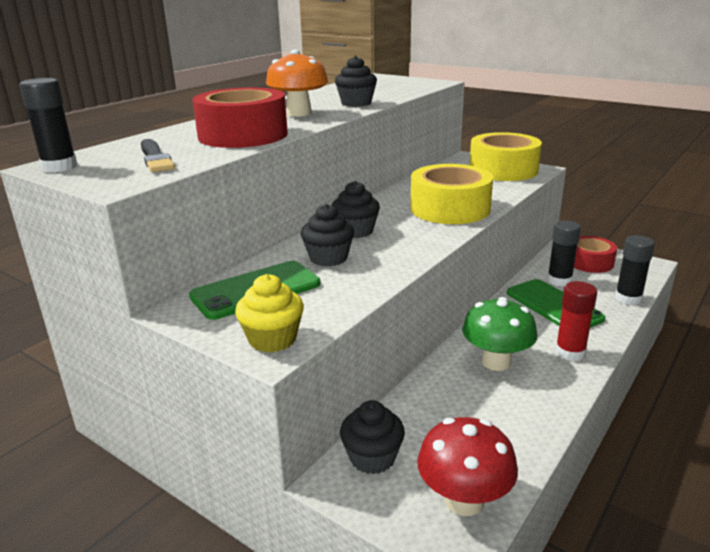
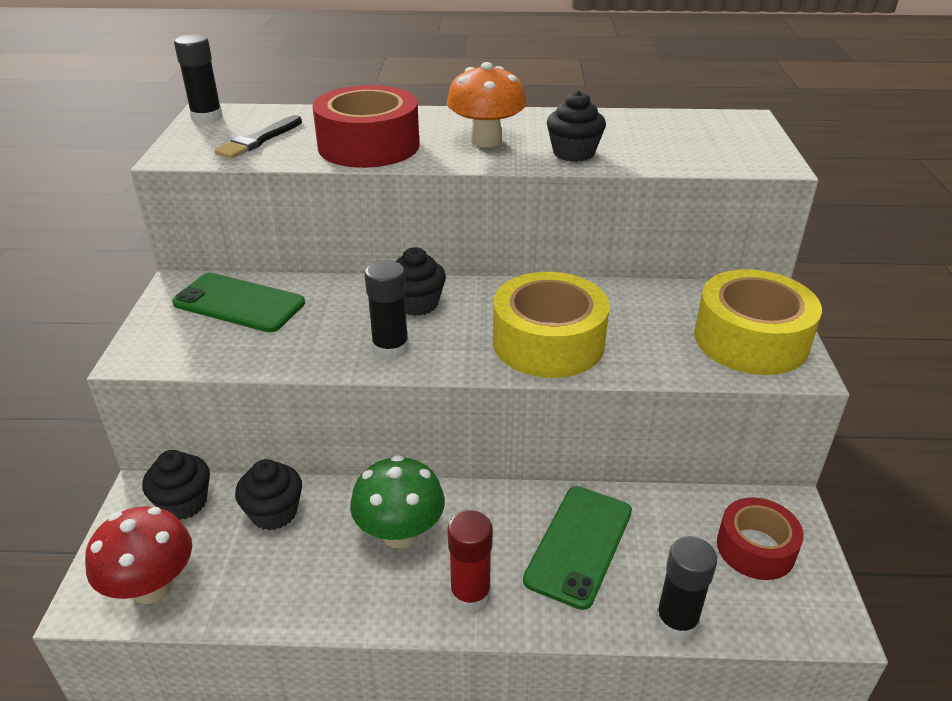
camera: 55 degrees right, 10 degrees up
(272, 339) = (156, 348): yellow cupcake -> none
(328, 258) = (336, 313): black cupcake -> black cupcake (274, 513)
(559, 280) = (659, 530): black glue stick -> black glue stick (390, 348)

